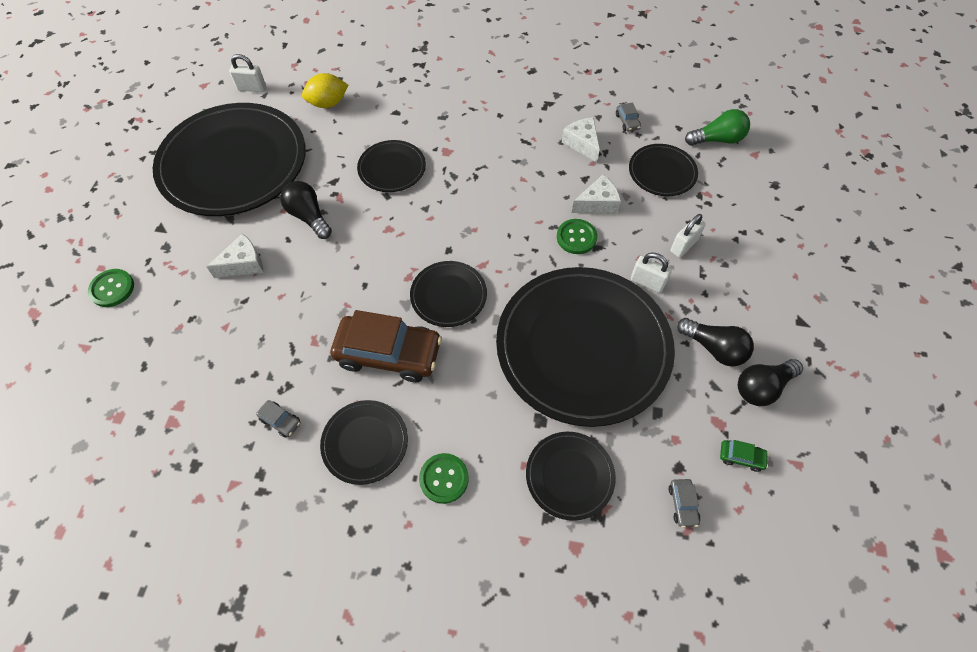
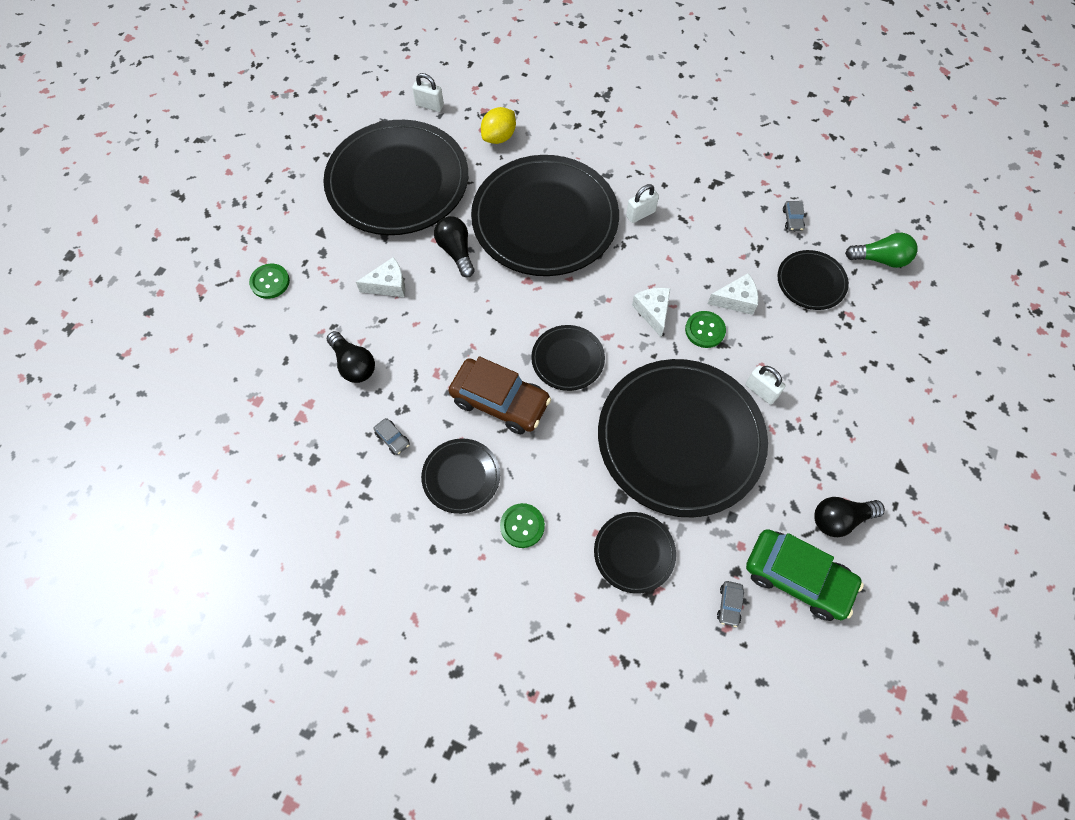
camera: 15 degrees right, 5 degrees up
(328, 103) = (499, 137): yellow lemon -> yellow lemon turned 45 degrees counterclockwise
(392, 168) = (545, 219): black plate -> black plate, size x2.18
(582, 144) = (739, 234): white cheese -> white cheese (653, 312)
(683, 246) = (808, 363): white padlock -> white padlock (640, 214)
(714, 348) = (805, 471): black light bulb -> black light bulb (353, 364)
(741, 457) = (797, 577): green car -> green car, size x2.49

